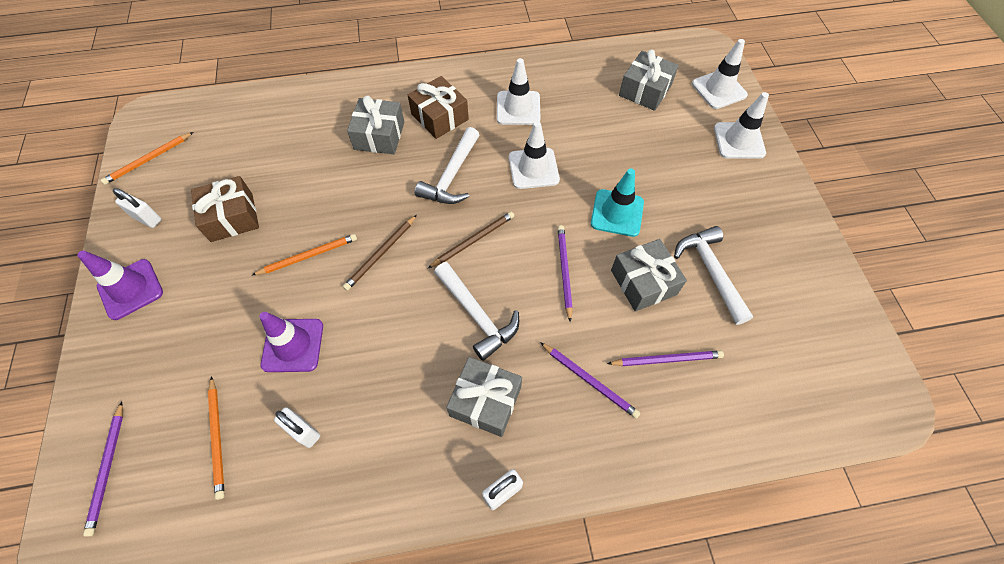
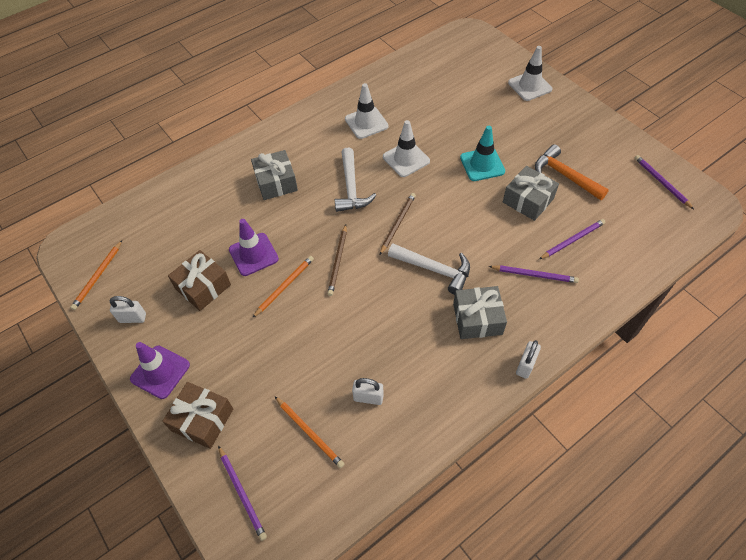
camera: 25 degrees left, 5 degrees down
(293, 345) = (318, 349): purple traffic cone -> purple traffic cone (253, 254)
(440, 117) = (312, 151): brown gift -> brown gift (202, 419)
(564, 271) = (473, 216): purple pencil -> purple pencil (661, 182)
(645, 90) = (447, 76): grey gift -> none
(710, 272) = (565, 175): white hammer -> orange hammer
(719, 89) = (495, 57): white traffic cone -> none

